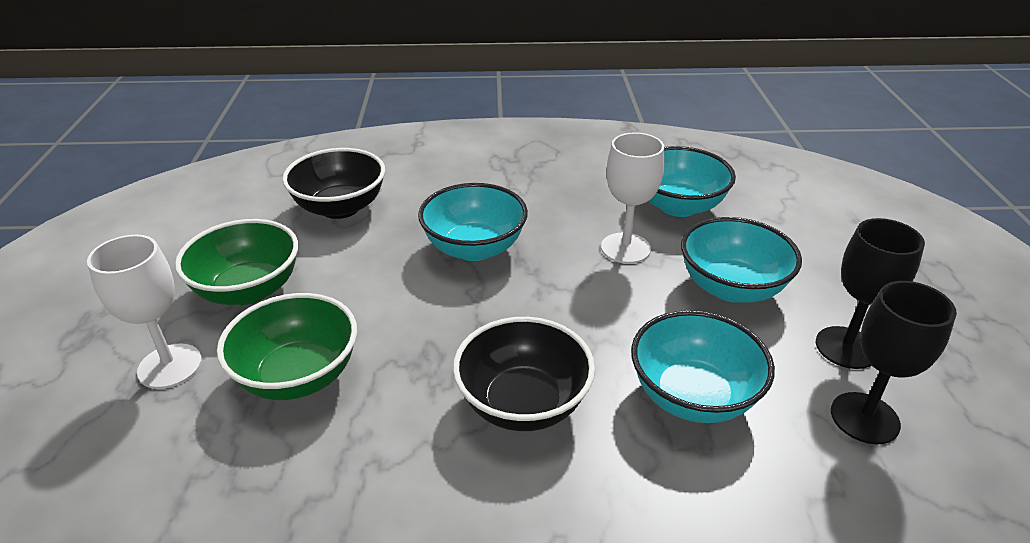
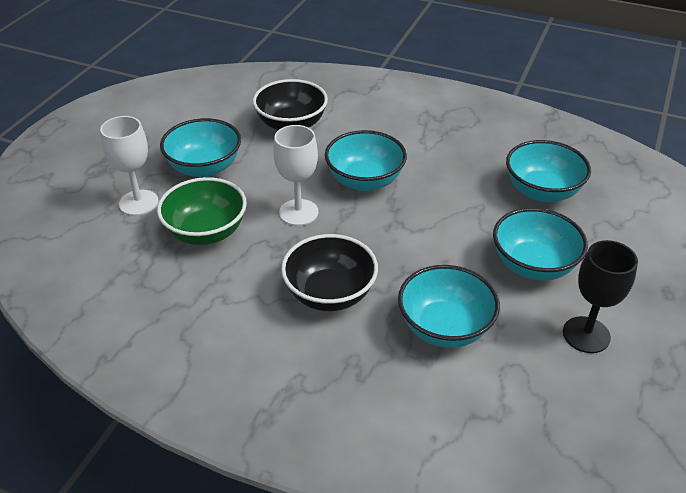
camera: 25 degrees right, 5 degrees up
(248, 290) = (204, 168): green bowl -> turquoise bowl
(625, 248) = (474, 212): white goblet -> white goblet (298, 212)
(864, 418) = (556, 383): black goblet -> none

